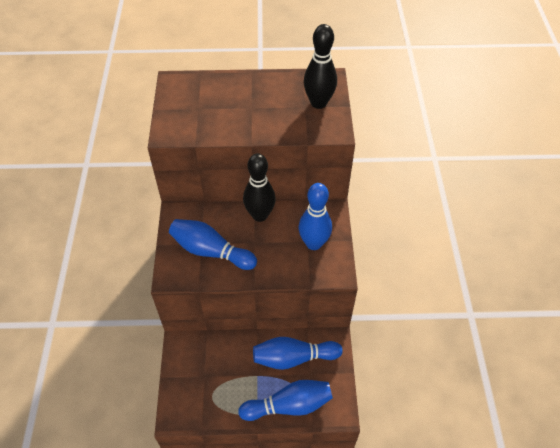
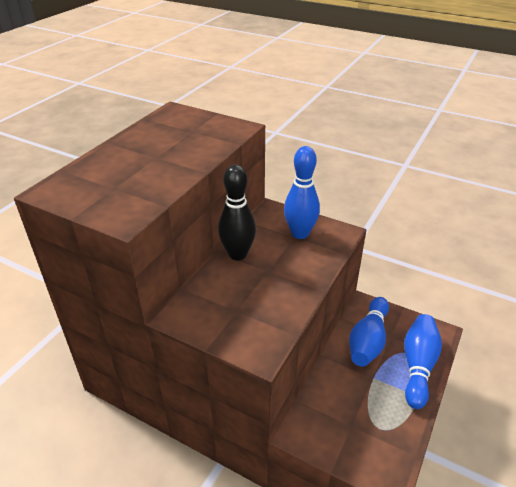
camera: 60 degrees left, 15 degrees down
(211, 251) = (253, 306): blue bowling pin -> none
(318, 103) = (196, 123): black bowling pin -> none

